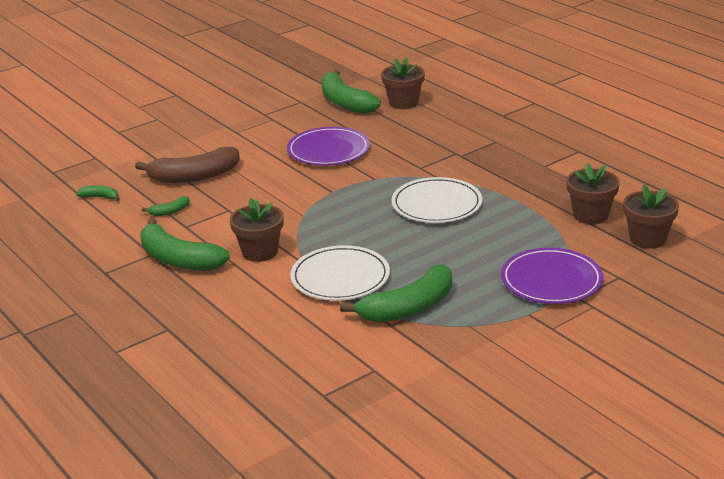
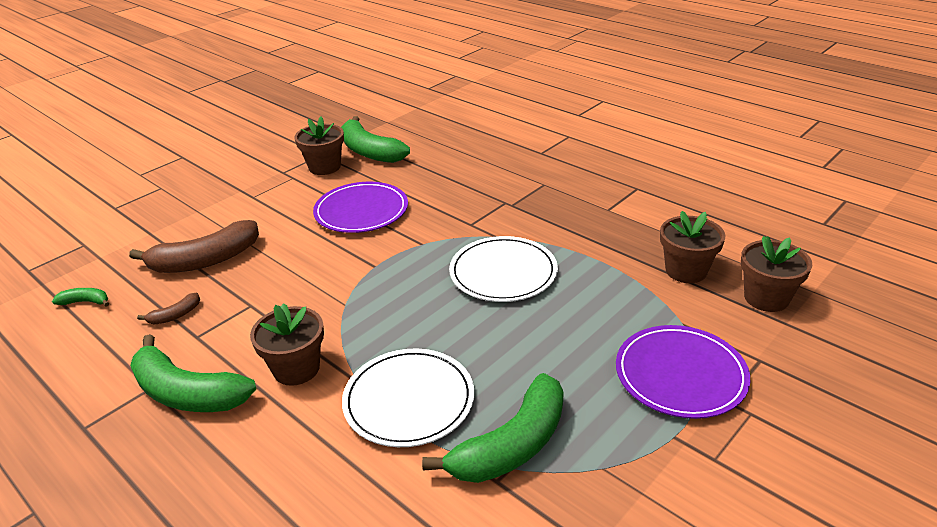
camera: 10 degrees left, 5 degrees up
(170, 211) = (175, 315): green banana -> brown banana
(403, 103) = (432, 147): brown flower pot -> brown flower pot (324, 167)

